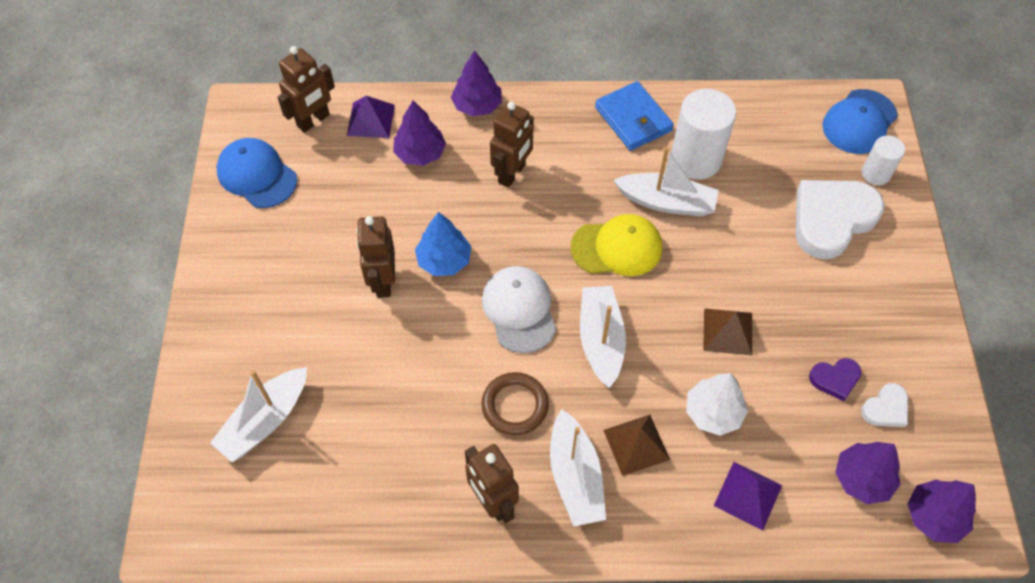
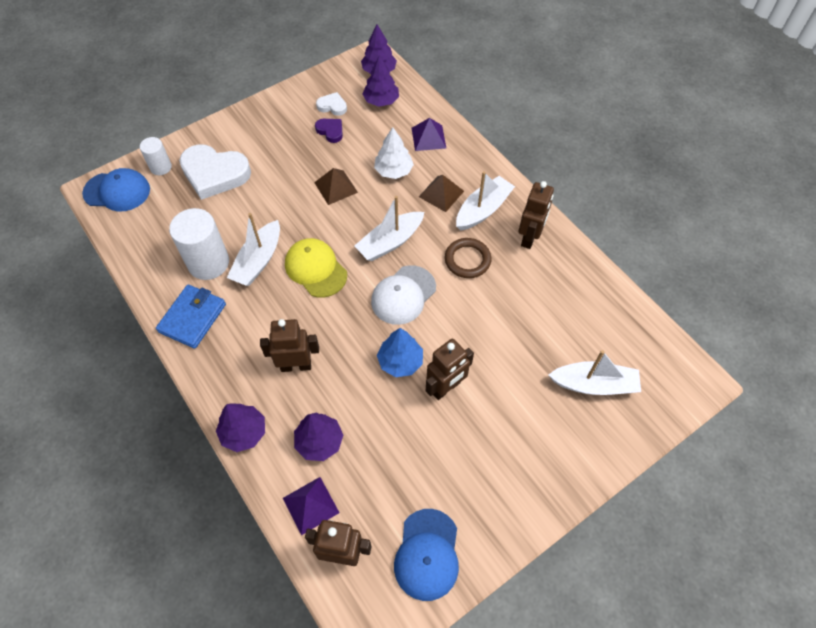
camera: 125 degrees left, 0 degrees up
(667, 202) = (258, 261): white boat -> white boat turned 135 degrees counterclockwise

